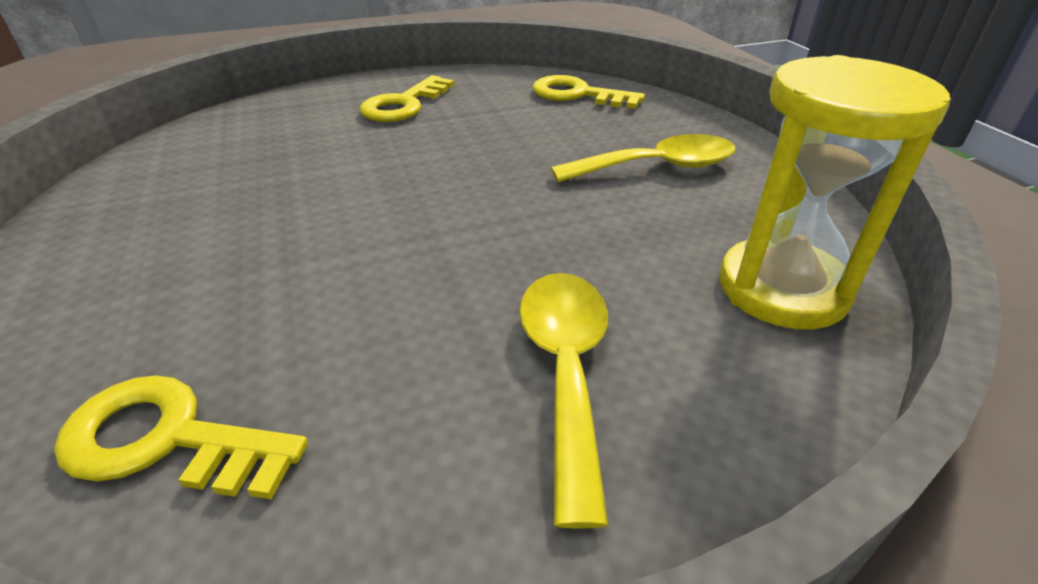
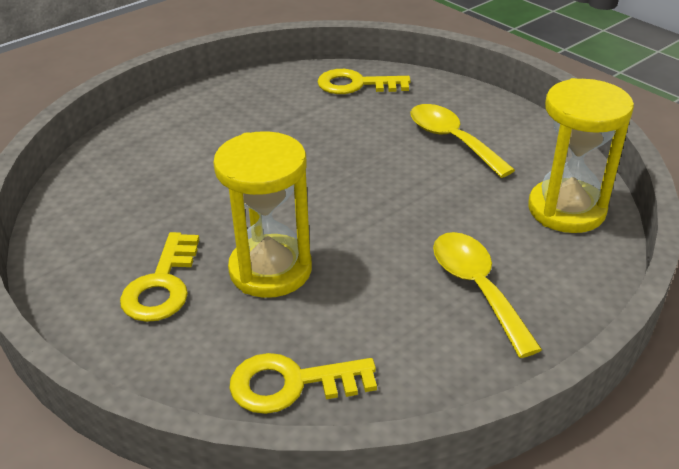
camera: 20 degrees left, 0 degrees up
(301, 265) = (270, 270): none -> yellow hourglass
(404, 105) = (225, 123): yellow key -> yellow key (162, 285)
(657, 167) = (452, 140): yellow spoon -> yellow spoon turned 90 degrees counterclockwise

